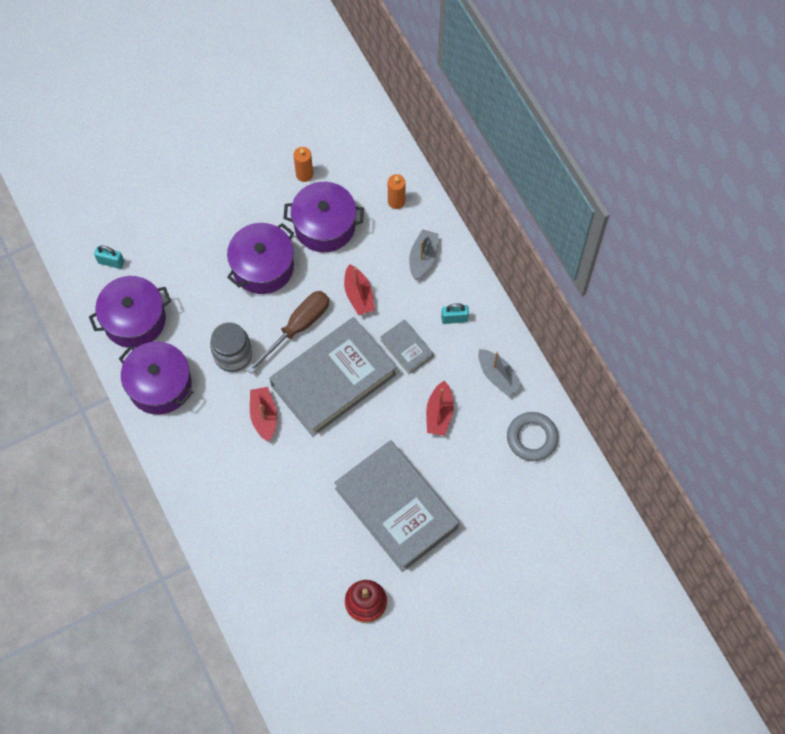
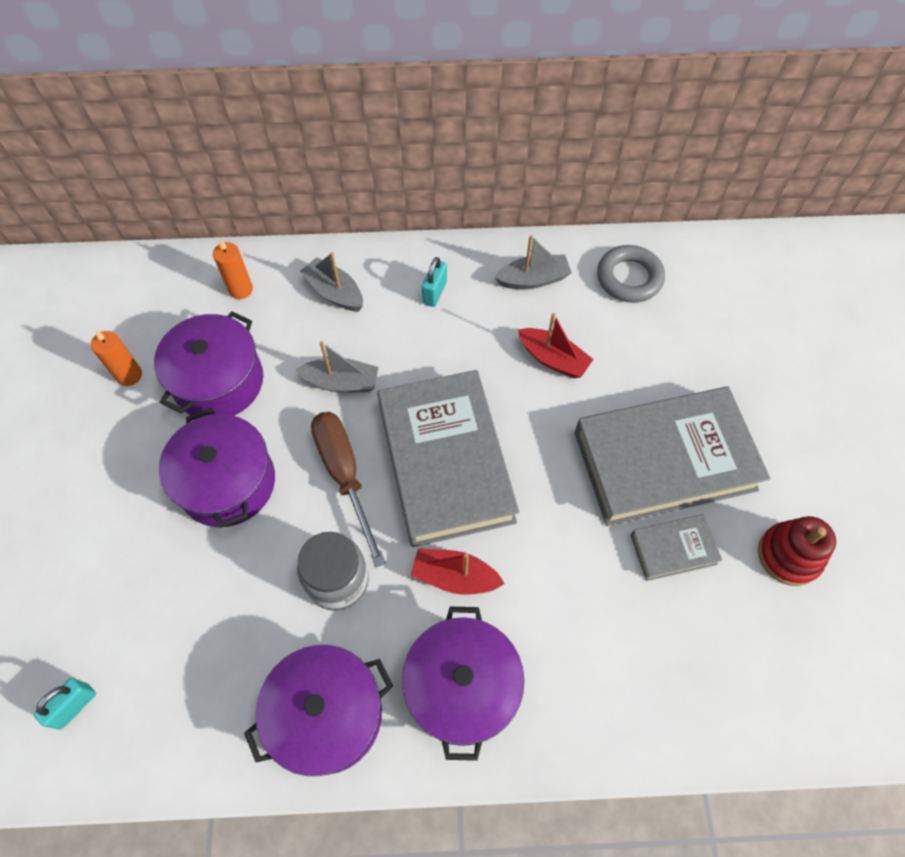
camera: 65 degrees left, 5 degrees down
(134, 320) = (195, 709): purple pot -> purple pot (462, 687)
(358, 295) = (341, 382): red boat -> grey boat
(406, 348) = (446, 358): grey book -> grey book (673, 549)

